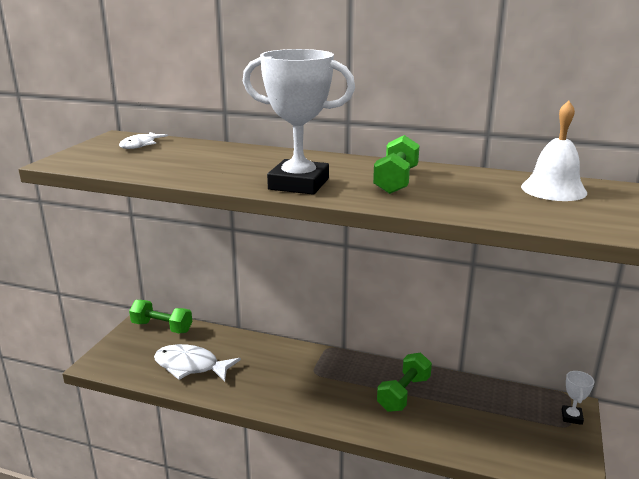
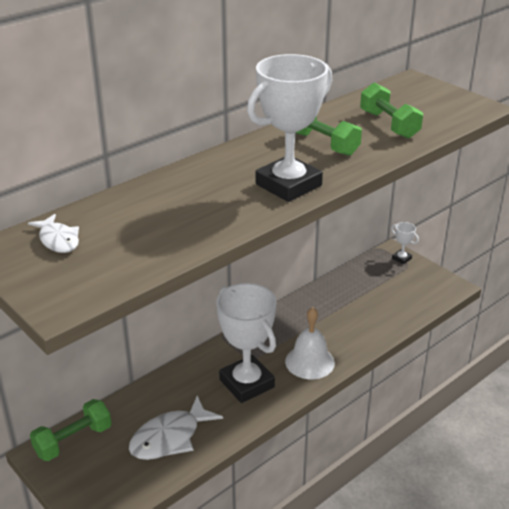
camera: 60 degrees left, 10 degrees up
(280, 381) = (247, 383): none -> white trophy
(404, 394) = (319, 320): green dumbbell -> green dumbbell (389, 125)
(553, 189) = (395, 99): white bell -> white bell (310, 362)

